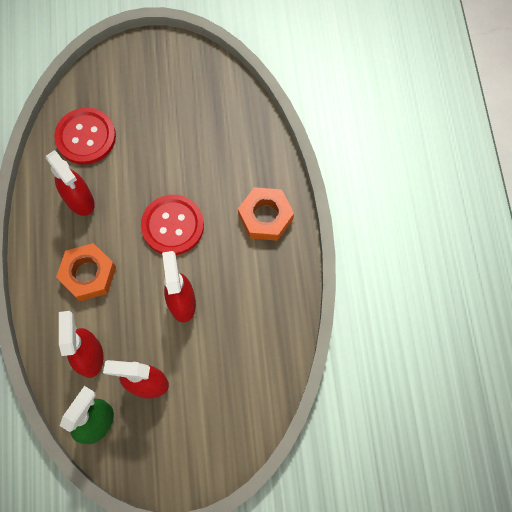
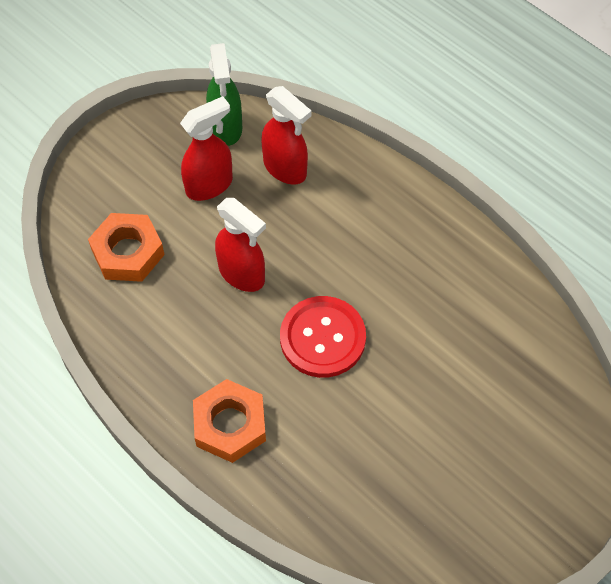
camera: 140 degrees right, 10 degrees down
(80, 200) = (443, 289): red spray bottle -> none
(86, 137) = (511, 357): red button -> none
(88, 274) = (360, 230): orange nut -> orange nut (128, 252)

